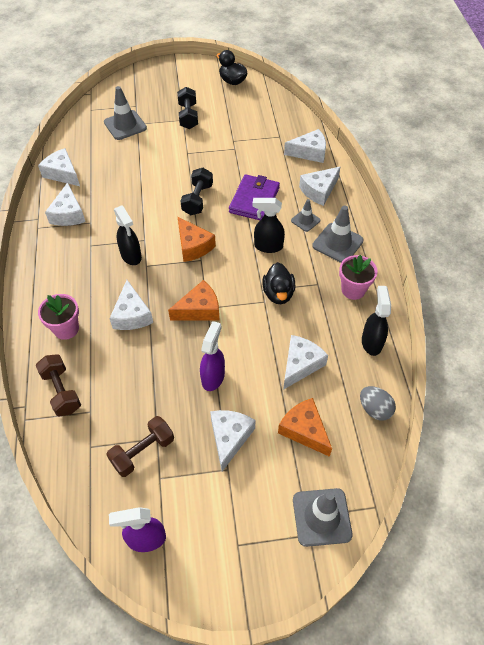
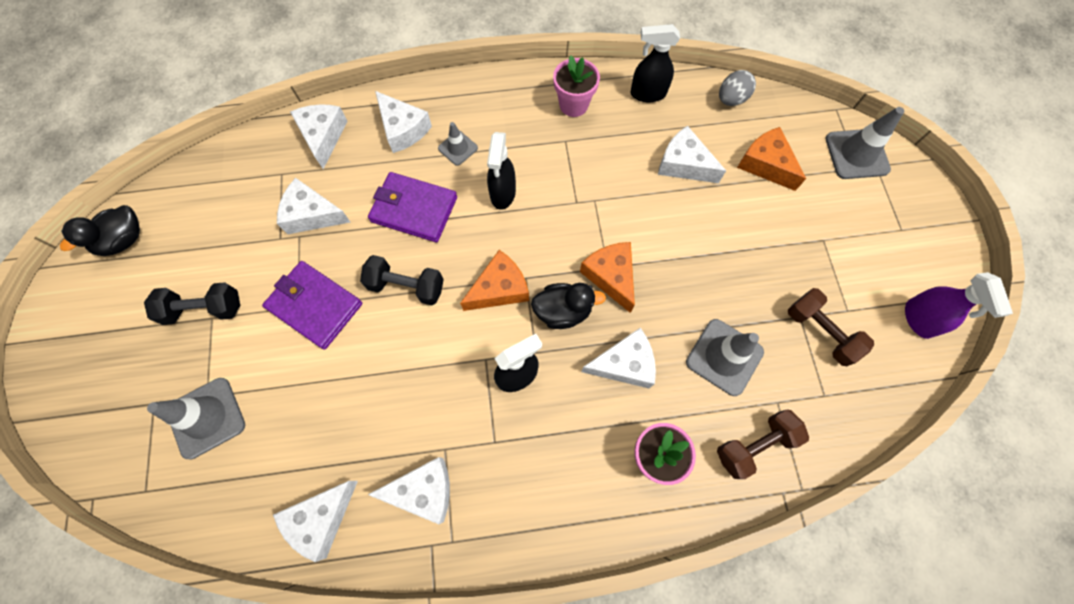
camera: 90 degrees left, 15 degrees up
(187, 160) = (315, 306): none -> purple wallet
(213, 377) = (710, 257): purple spray bottle -> none
(229, 438) = (787, 238): white cheese -> white cheese (312, 215)
(278, 293) = (582, 184): black duck -> black duck (563, 311)
(304, 430) = (765, 164): orange cheese -> orange cheese turned 90 degrees clockwise
(337, 243) = (499, 115): grey traffic cone -> grey traffic cone (724, 357)

